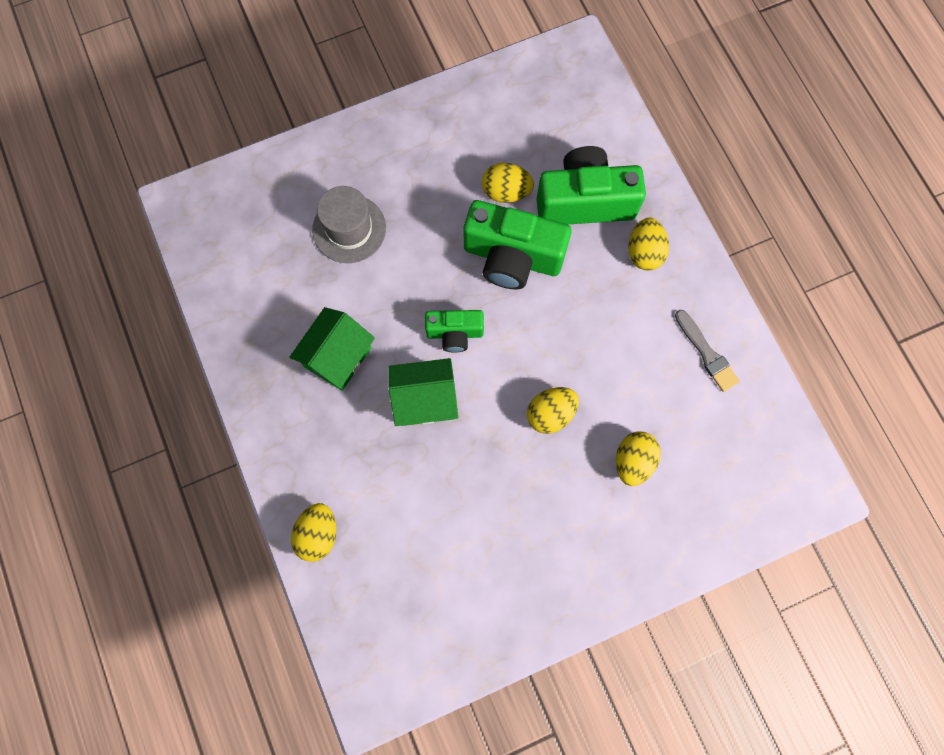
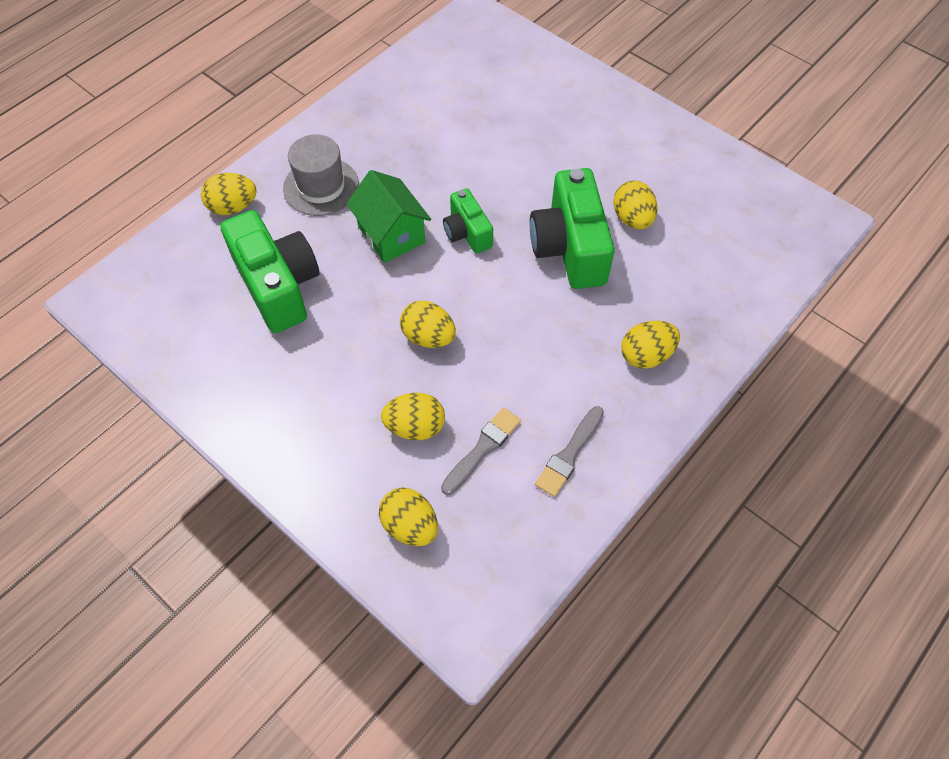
camera: 65 degrees right, 15 degrees down
(338, 357) = (398, 160): green house -> none
(349, 229) = (520, 123): grey hat -> grey hat (321, 186)
(584, 201) = (666, 284): green camera -> green camera (278, 286)
(675, 417) = (482, 449): none -> grey brush
(719, 501) = (410, 526): none -> yellow egg

